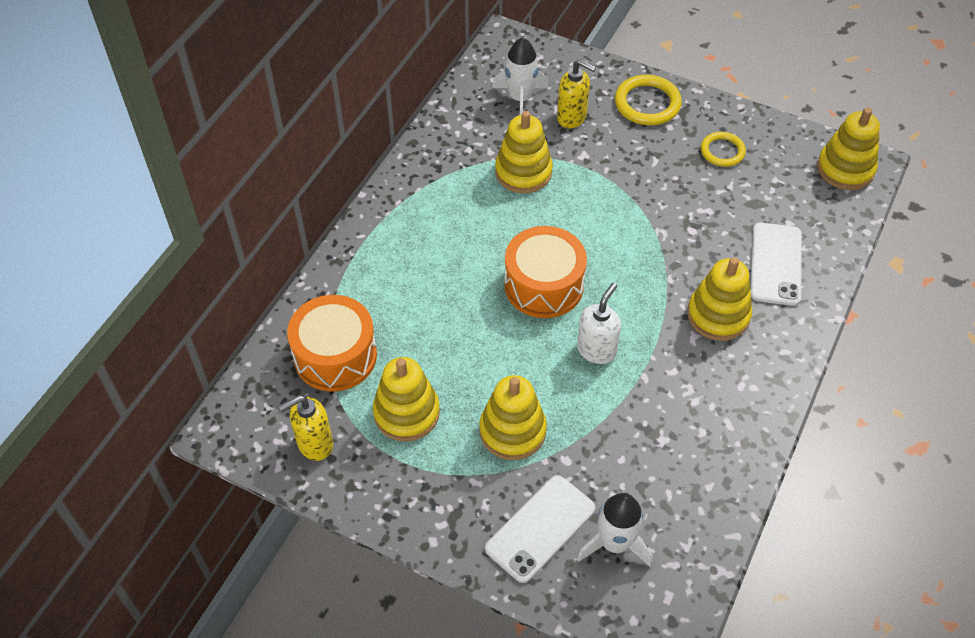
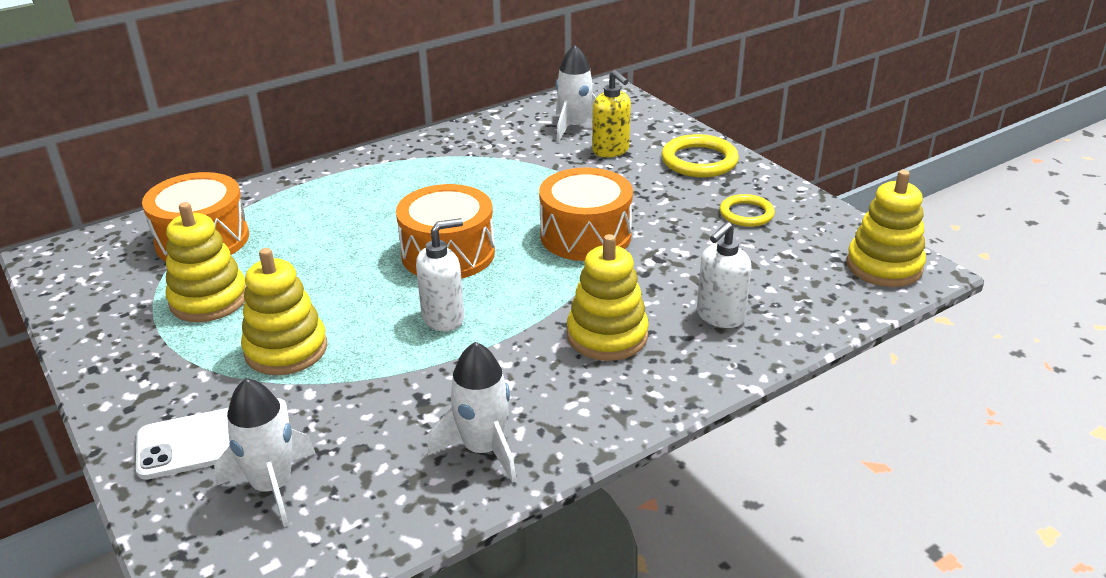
camera: 30 degrees right, 20 degrees down
(314, 444) = (105, 292): yellow soap dispenser -> none
(523, 172) = (521, 173): yellow stacking toy -> none
(627, 222) = (585, 235): none -> orange drum
(718, 448) = (483, 449): none -> white rocket
(776, 264) = (720, 316): white phone -> white soap dispenser

